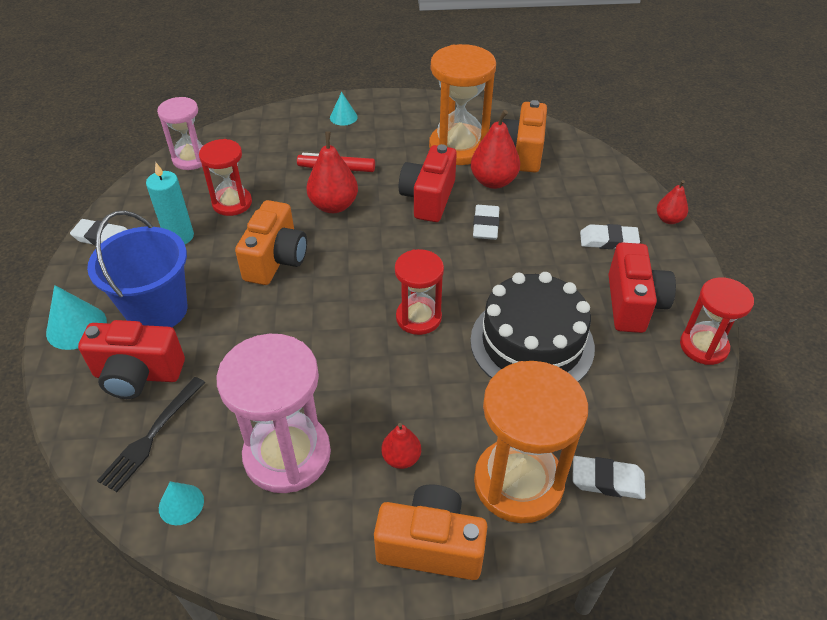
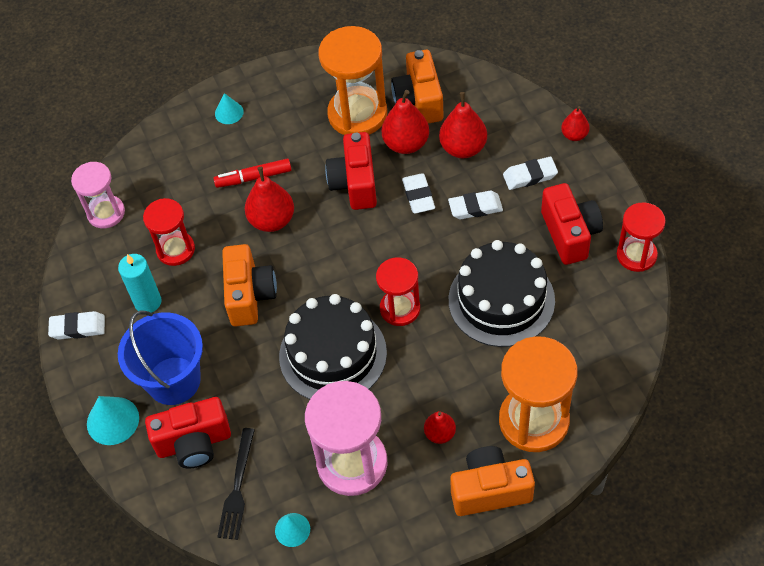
camera: 15 degrees left, 10 degrees up
(327, 338) = (333, 354): none -> black cake
(548, 199) = (463, 148): none -> red pear
(607, 480) = (597, 395): white eraser -> white eraser (475, 207)

